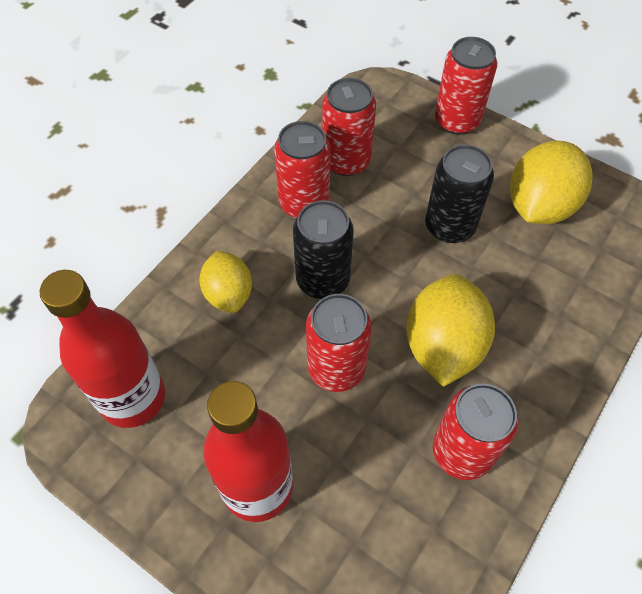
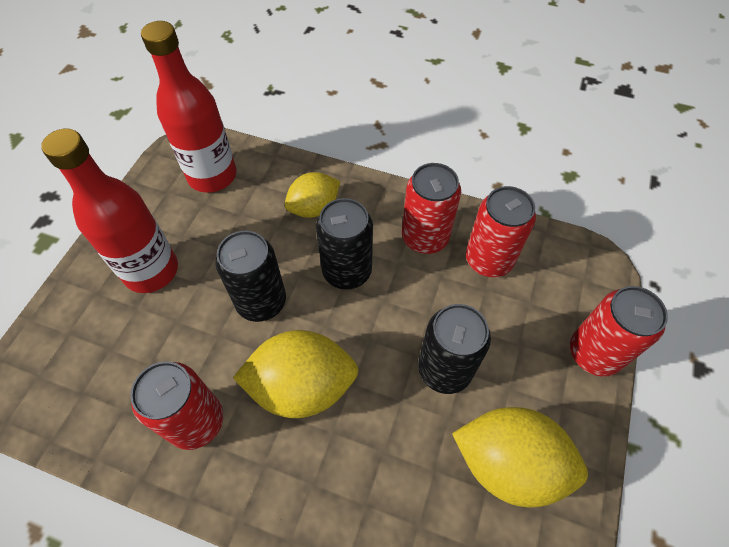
camera: 75 degrees right, 0 degrees up
(336, 368) = (261, 301): red can -> black can

